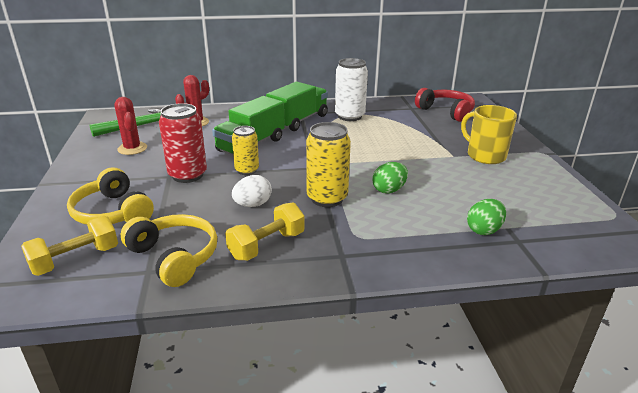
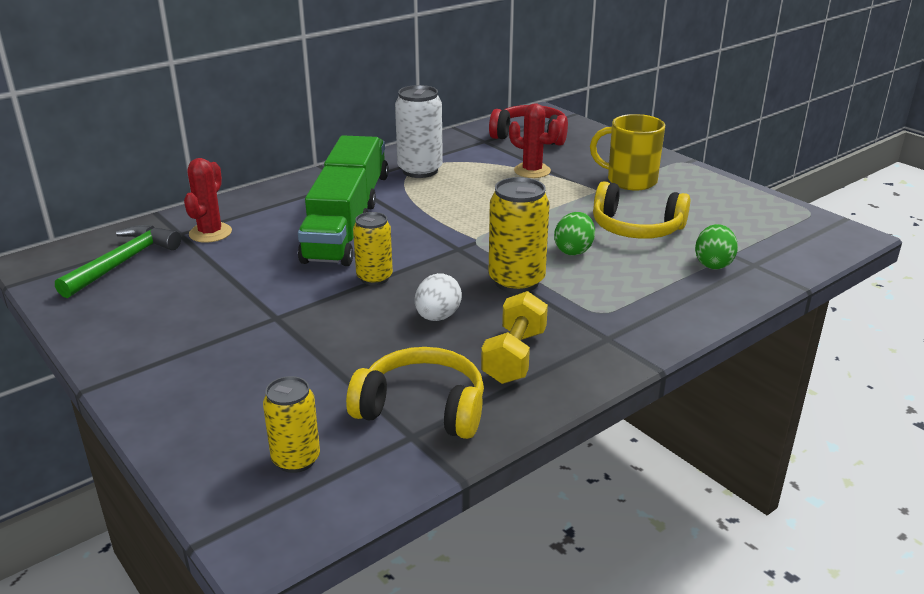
camera: 30 degrees left, 0 degrees up
(75, 260) = (296, 459): yellow dumbbell -> yellow can
(112, 212) = (261, 388): yellow headphones -> yellow headphones (636, 228)
(132, 148) = (162, 297): red cactus -> red cactus (532, 171)
(188, 175) = (301, 308): red can -> none

